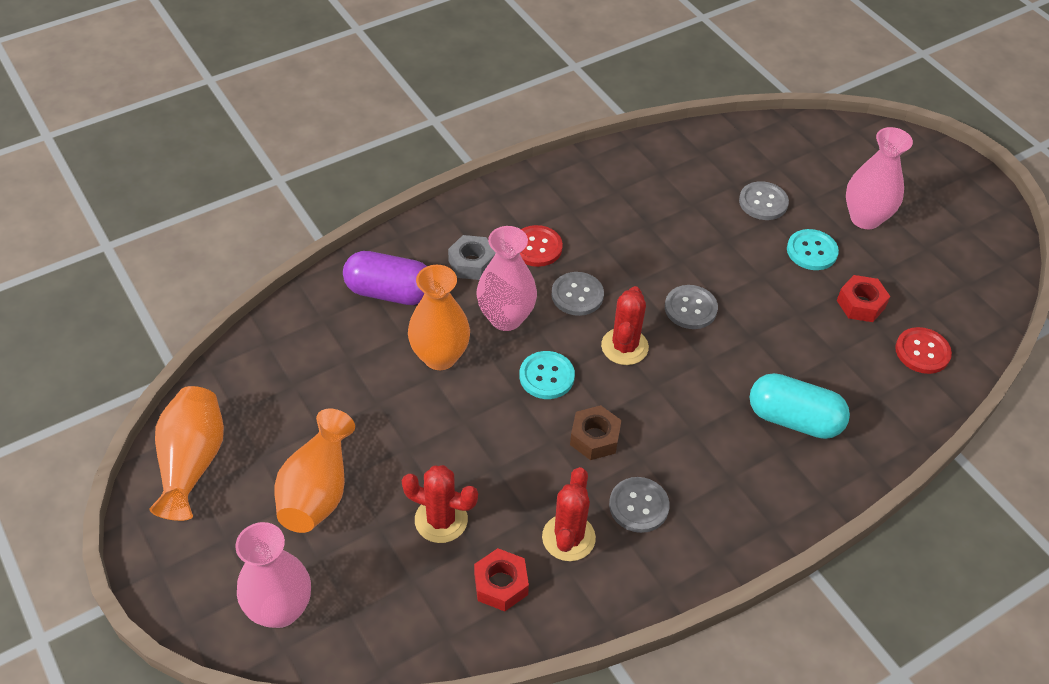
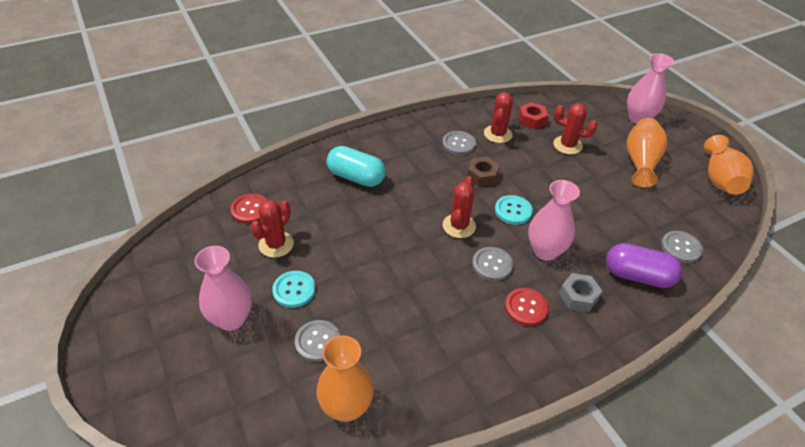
camera: 175 degrees left, 5 degrees down
(440, 357) = (588, 227): orange vase -> orange vase (346, 407)
(690, 308) = (406, 249): grey button -> grey button (681, 248)
(860, 304) = (276, 244): red nut -> red cactus

